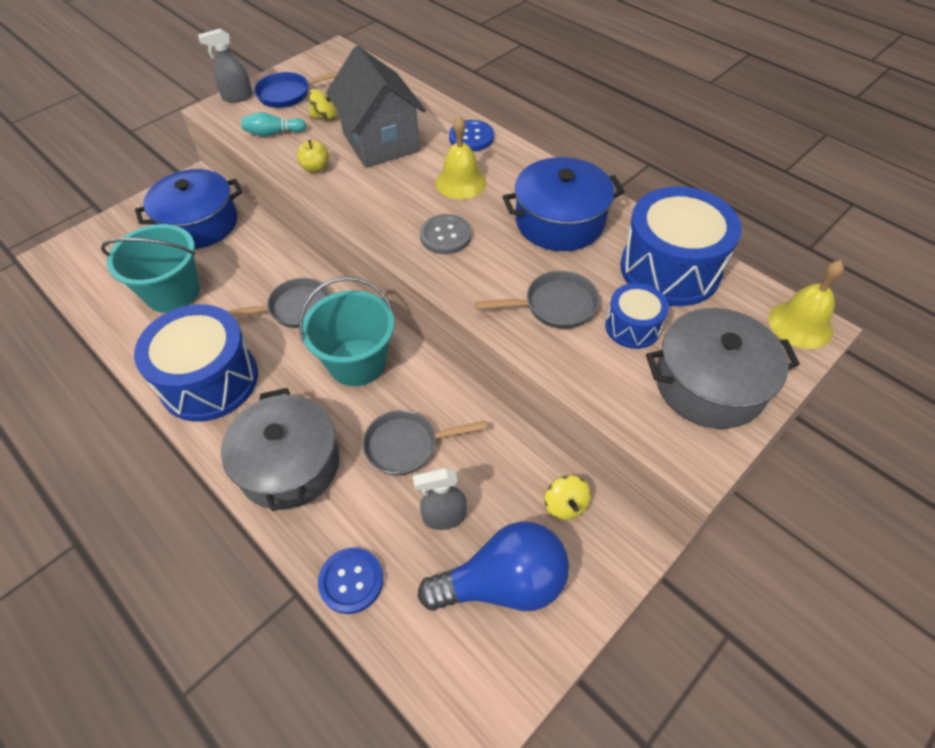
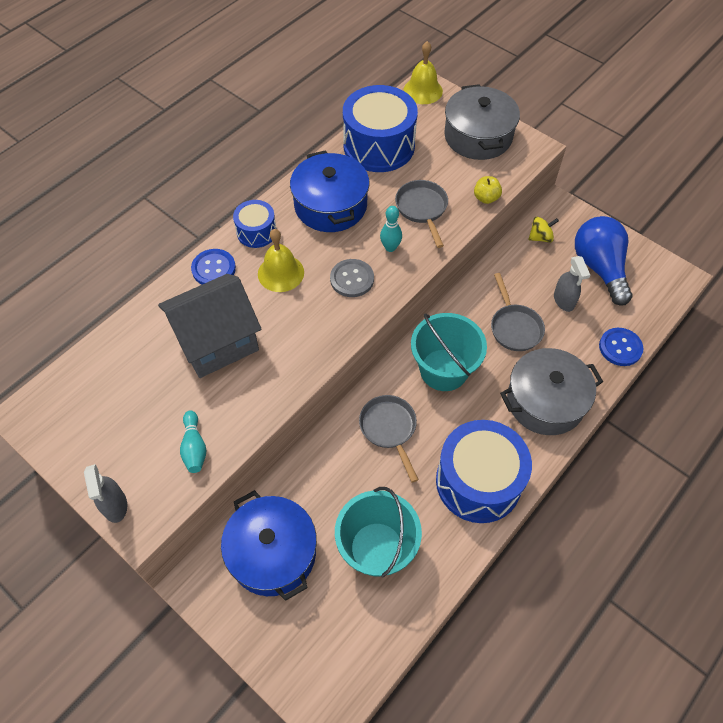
camera: 95 degrees left, 5 degrees up
(288, 94) = (116, 448): blue pan -> none
(315, 168) = (257, 394): yellow apple -> yellow apple (486, 198)
(325, 117) = (167, 401): yellow spinning top -> none
(490, 271) = (390, 247): none -> turquoise bowling pin
(632, 327) = (436, 169): blue drum -> blue drum (256, 232)

